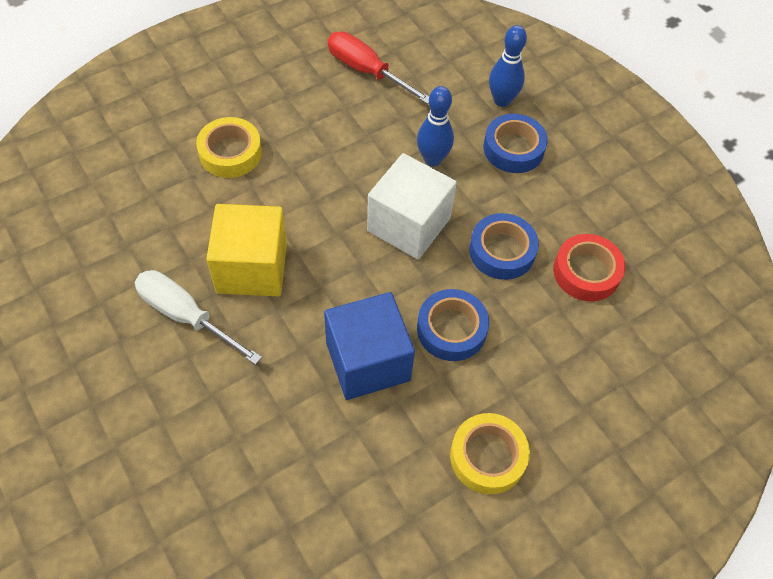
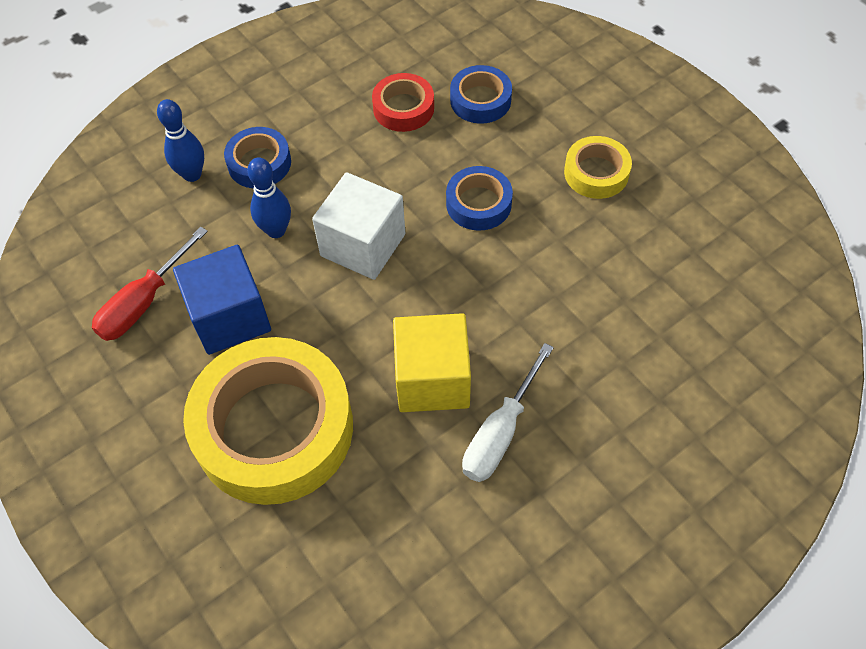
camera: 90 degrees left, 0 degrees up
(230, 153) = (274, 428): yellow tape -> yellow tape, size x2.11
(368, 361) = (523, 265): blue cube -> blue cube (230, 317)
(502, 251) = (387, 169): blue tape -> blue tape (480, 100)

